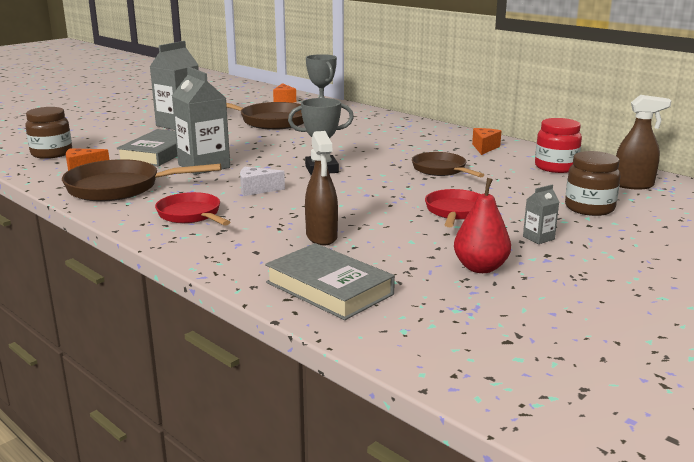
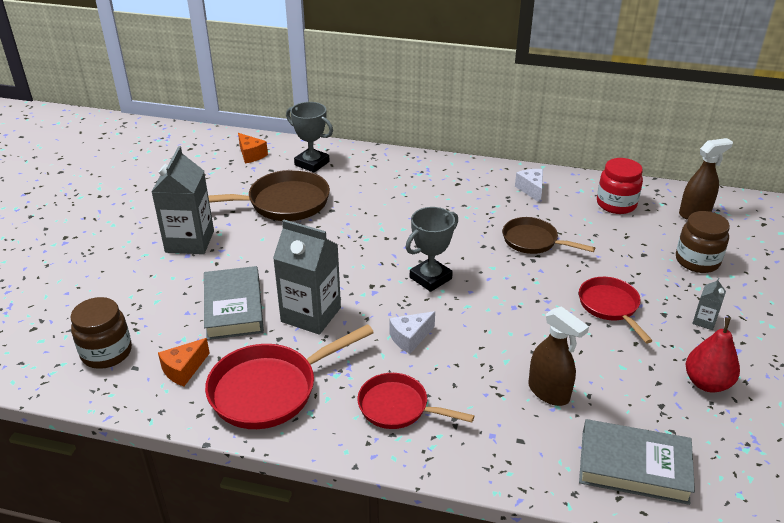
camera: 30 degrees left, 15 degrees up
(120, 188) = (270, 390): brown pan -> red pan
(484, 148) = (531, 190): orange cheese -> white cheese

